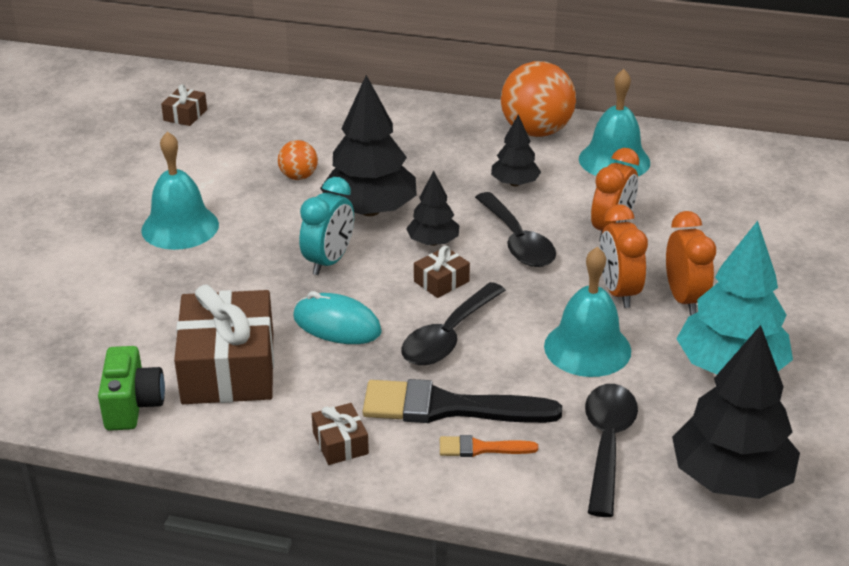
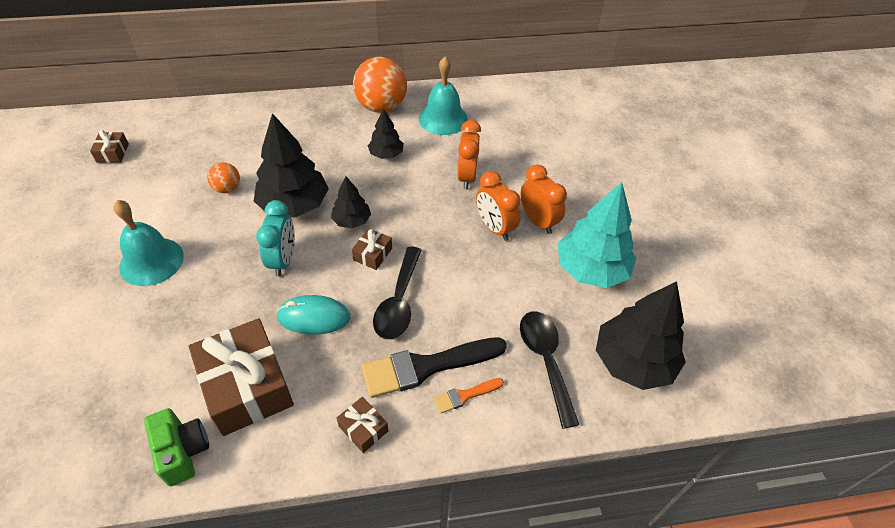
camera: 25 degrees left, 15 degrees up
(517, 241) = (409, 204): black spoon -> none
(587, 348) = (496, 282): turquoise bell -> none

